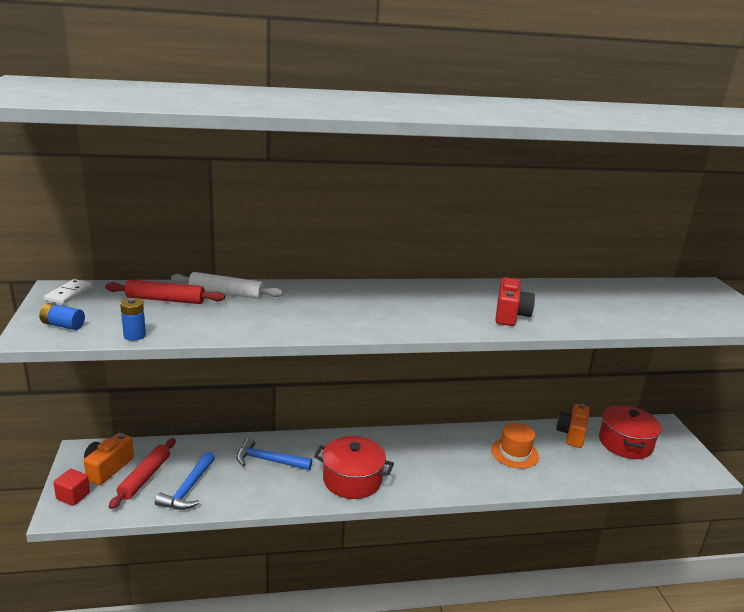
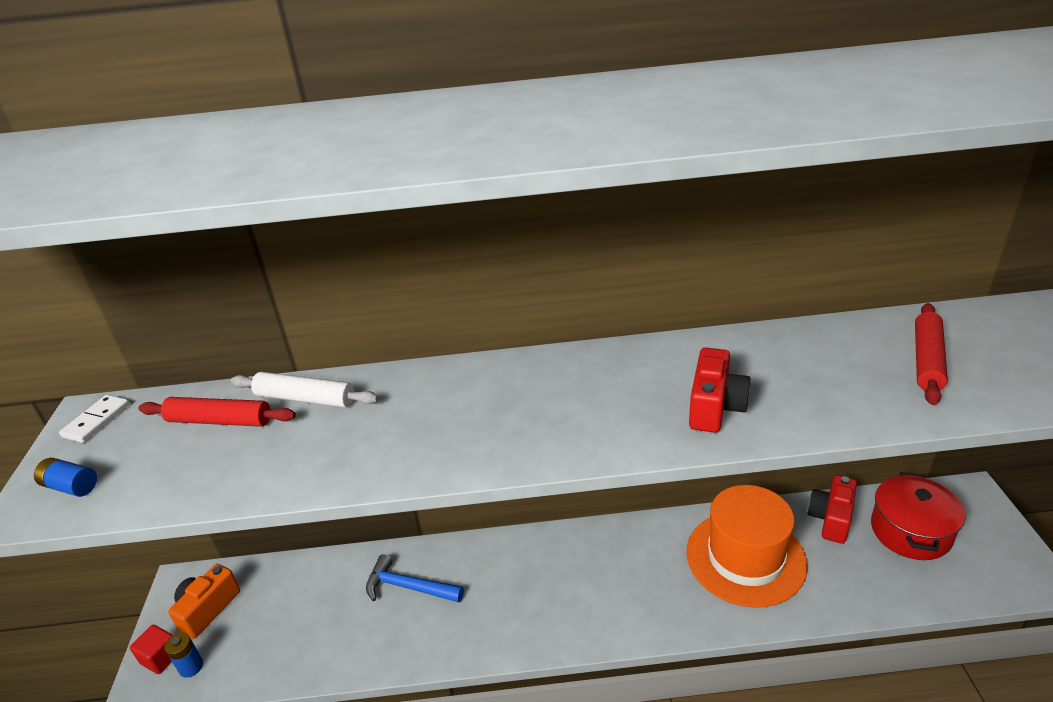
camera: 10 degrees right, 10 degrees up
(134, 335) = (160, 500): blue battery -> blue battery (191, 666)
(144, 477) = (250, 622): red rolling pin -> red rolling pin (926, 360)
(188, 489) = (302, 640): blue hammer -> none
(352, 480) = (516, 616): red pot -> none
(514, 453) = (745, 557): orange hat -> orange hat, size x1.76
(572, 434) = (831, 519): orange camera -> red camera

